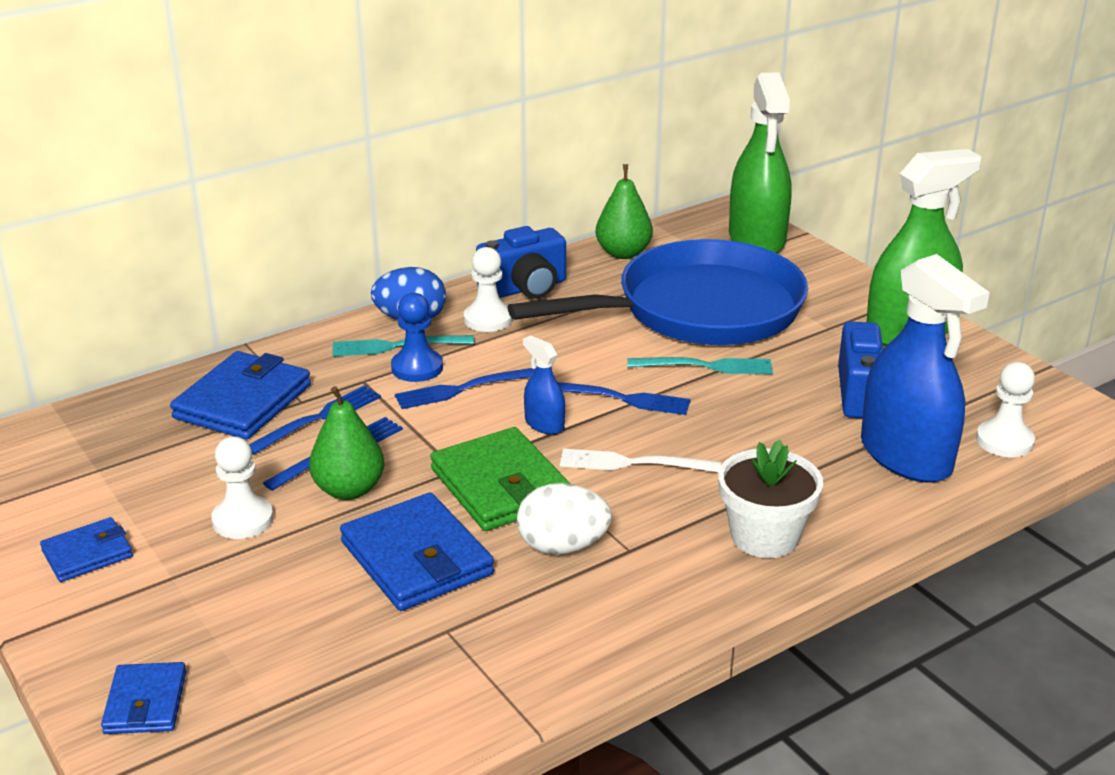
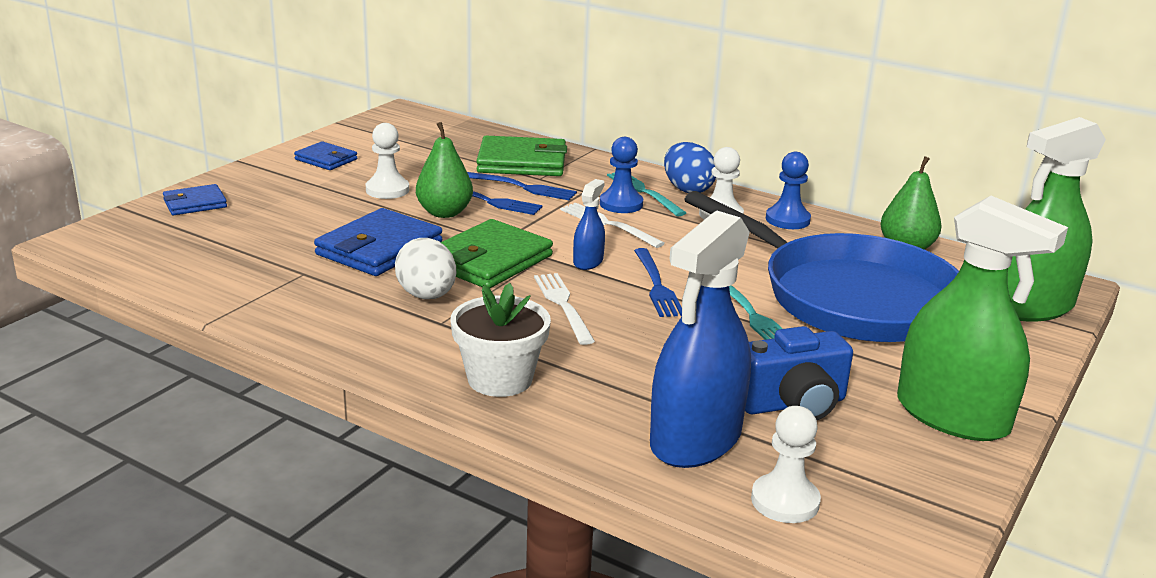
camera: 65 degrees right, 5 degrees down
(243, 402) = (522, 162): blue wallet -> green wallet
(461, 389) = (607, 224): blue fork -> white fork
(525, 288) = (787, 220): blue camera -> blue pawn

